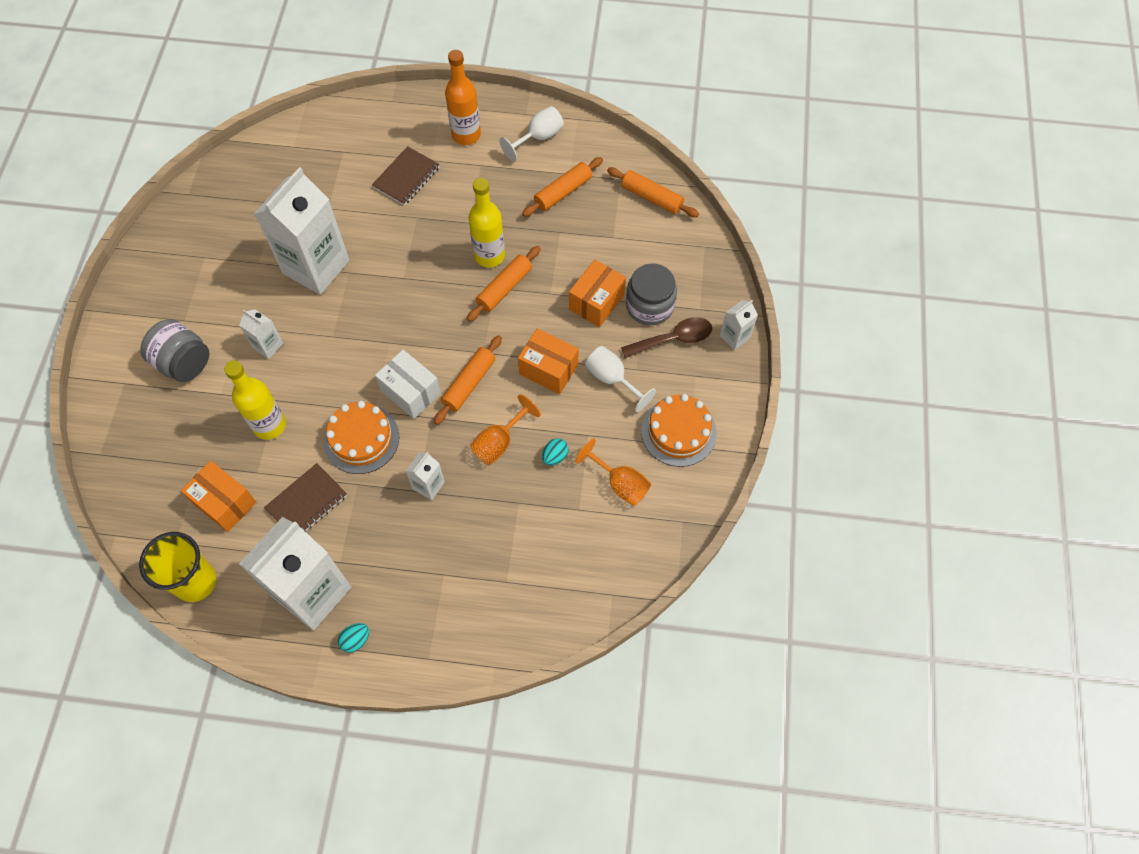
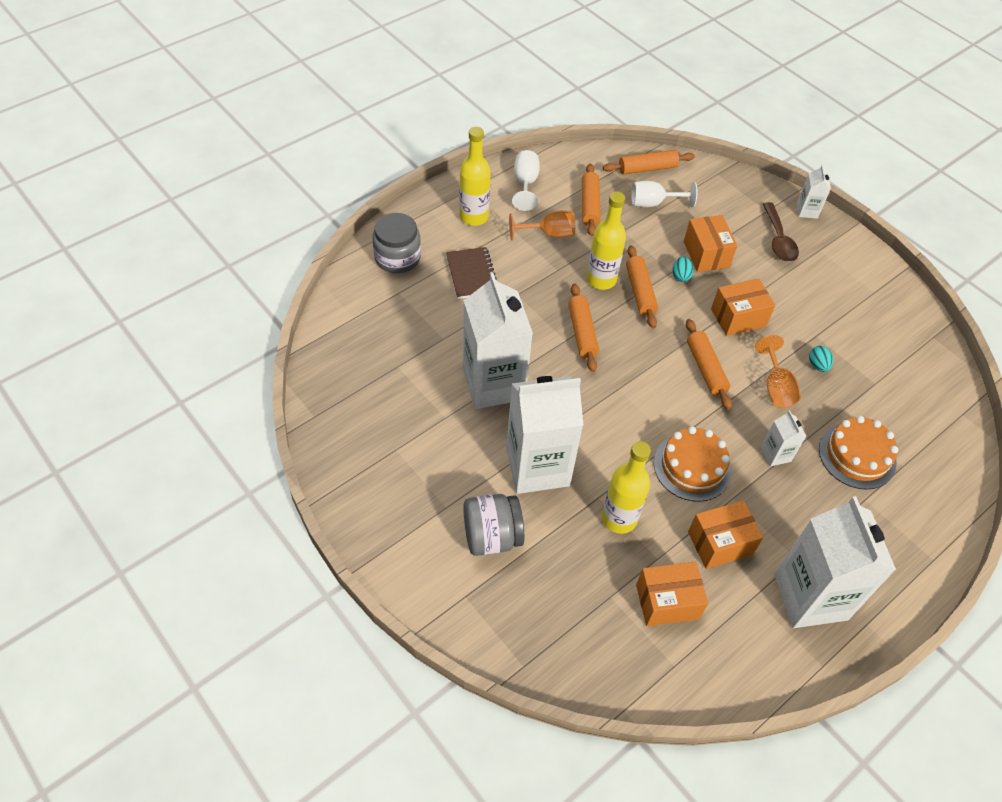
camera: 50 degrees left, 10 degrees down
(195, 582) = (729, 677): yellow cup -> none
(268, 345) = (537, 467): white carton -> white carton, size x2.28
(307, 502) = (720, 543): brown notebook -> orange box
(356, 640) = (880, 596): turquoise egg -> turquoise egg (680, 276)
(410, 392) = (678, 407): white box -> none
(421, 282) = (582, 332): none -> orange rolling pin
(466, 135) = (473, 217): orange bottle -> yellow bottle
(612, 379) = (781, 291): white goblet -> white goblet (654, 203)
(619, 483) = (872, 347): orange goblet -> orange goblet (548, 234)
(649, 306) = (738, 231): grey jar -> grey jar (397, 257)
(673, 339) = (778, 240): brown spoon -> brown spoon turned 150 degrees clockwise
(678, 431) = (857, 289): orange cake -> orange cake (857, 455)

